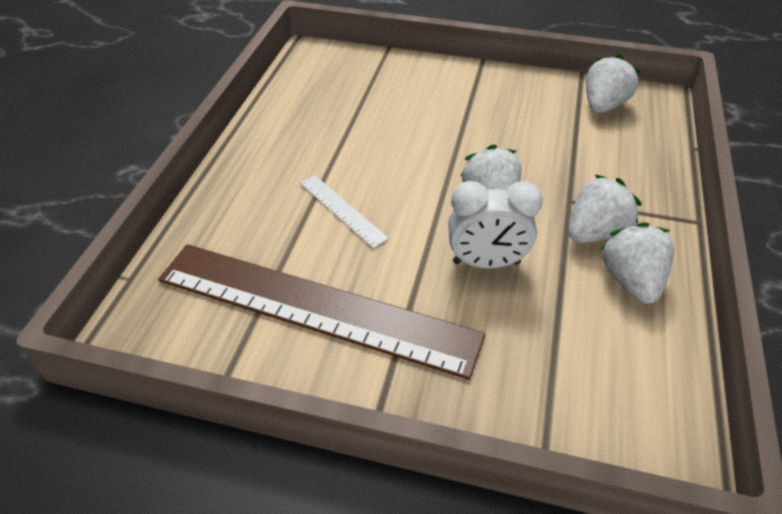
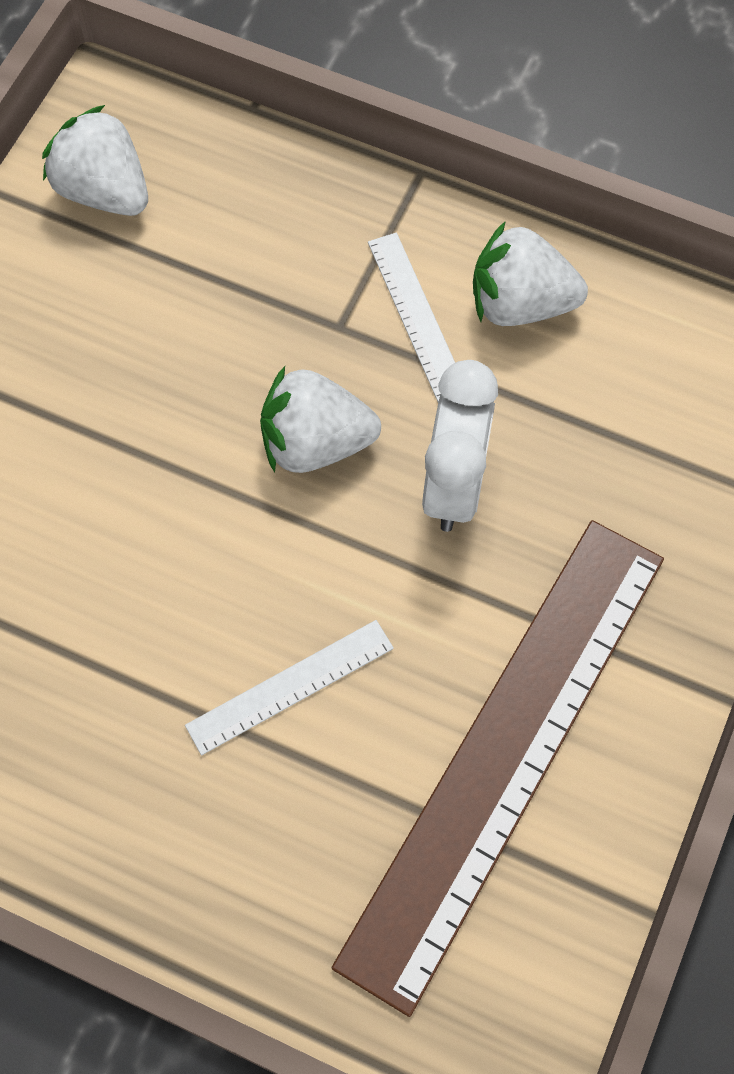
camera: 80 degrees left, 20 degrees up
(594, 232) = (417, 316): white strawberry -> white ruler

